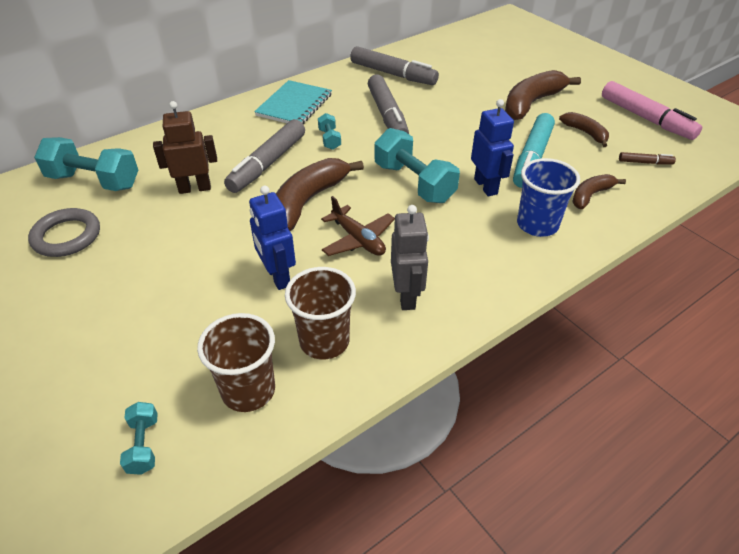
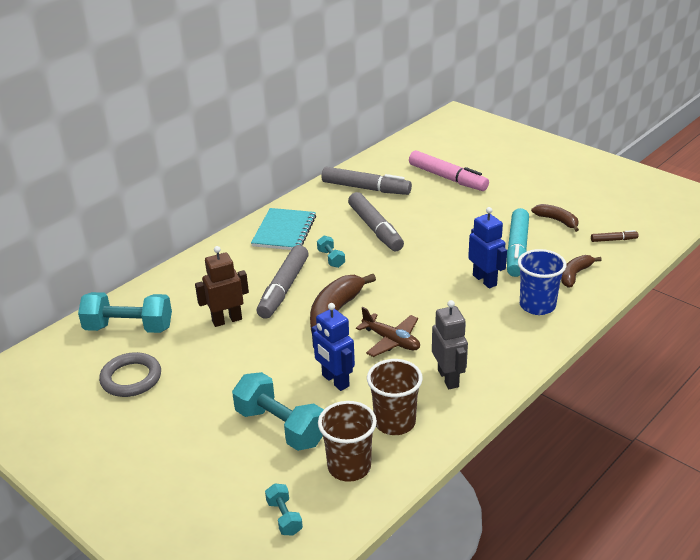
camera: 10 degrees left, 10 degrees down
(414, 183) = (421, 286): turquoise dumbbell -> turquoise dumbbell (280, 427)
(531, 103) = (502, 199): brown banana -> none
(645, 118) = (606, 200): pink marker -> pink marker (447, 178)

